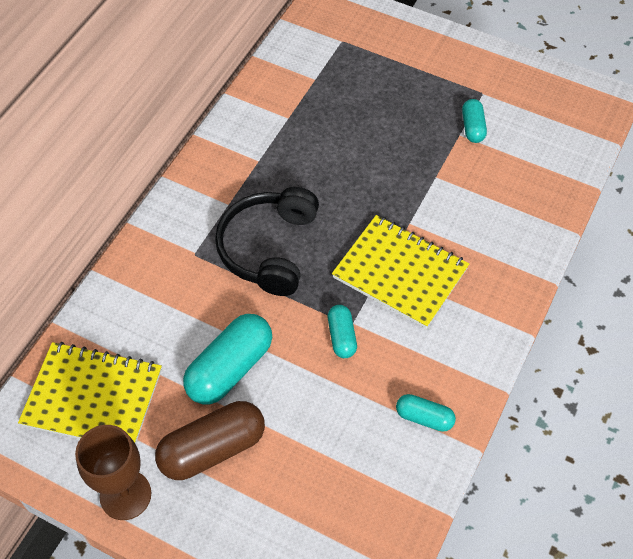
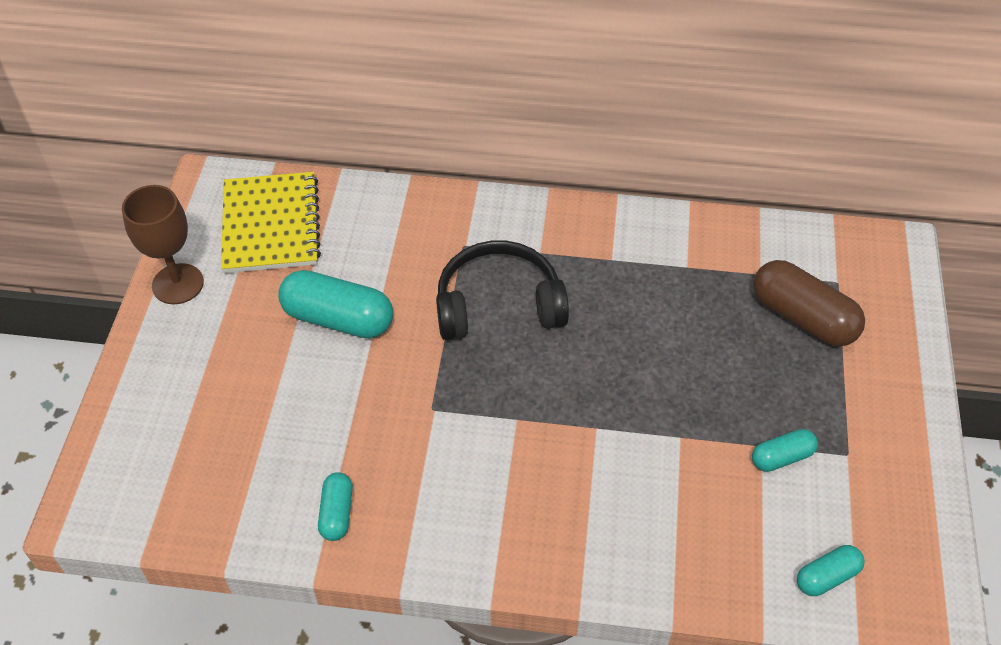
camera: 70 degrees right, 5 degrees down
(212, 449) = (243, 334): brown capsule -> brown capsule (802, 317)
(341, 337) = (412, 404): turquoise capsule -> turquoise capsule (827, 577)
(400, 273) = (520, 437): yellow notebook -> none

